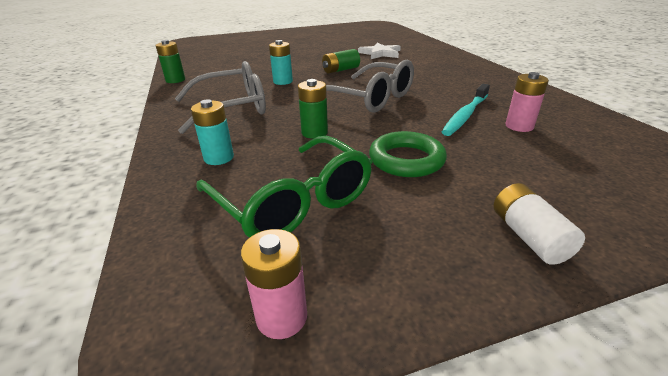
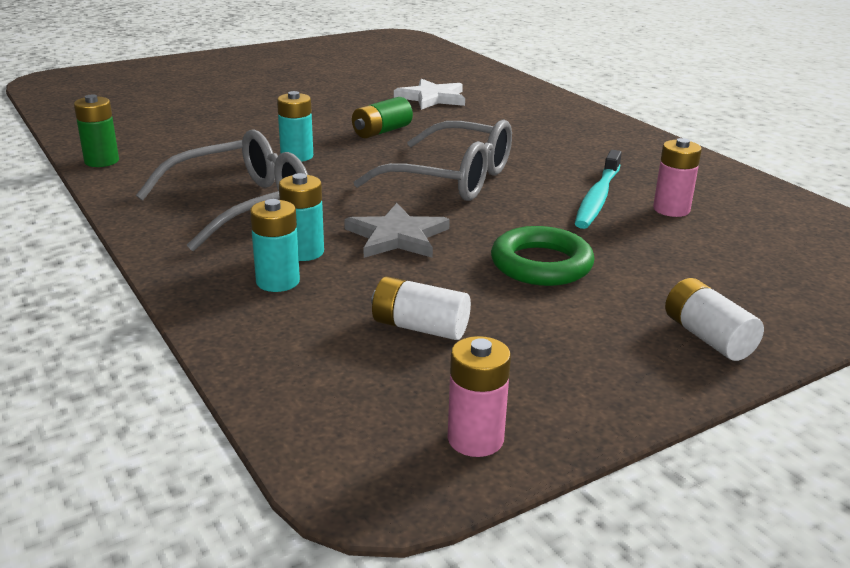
camera: 15 degrees left, 5 degrees down
(248, 139) = (303, 252): none -> turquoise battery
(293, 201) = (419, 327): green glasses -> white battery
(314, 133) = (397, 236): green battery -> grey star

